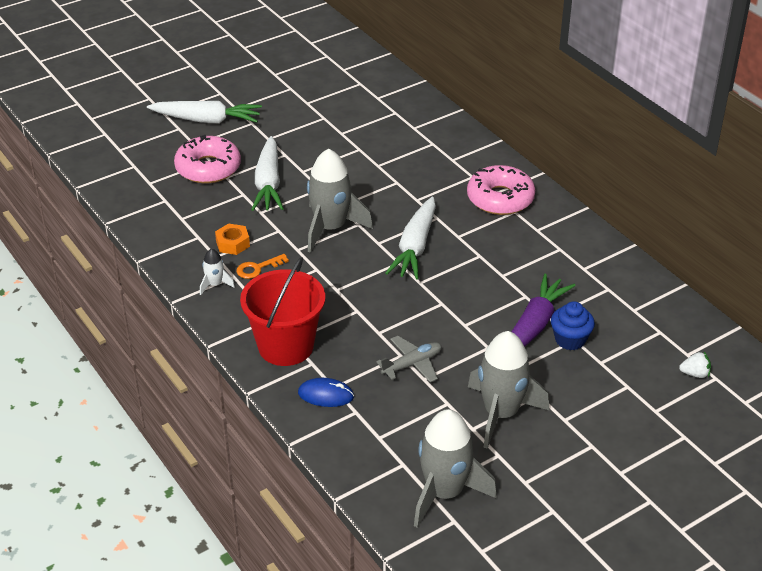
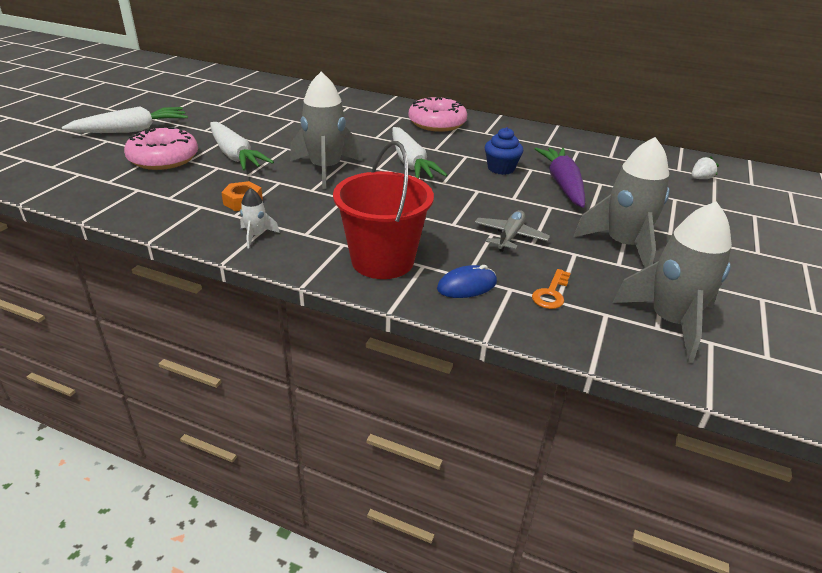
camera: 35 degrees left, 5 degrees down
(258, 268) = (288, 212): orange key -> orange key (551, 293)
(570, 340) = (598, 184): blue cupcake -> blue cupcake (501, 168)

